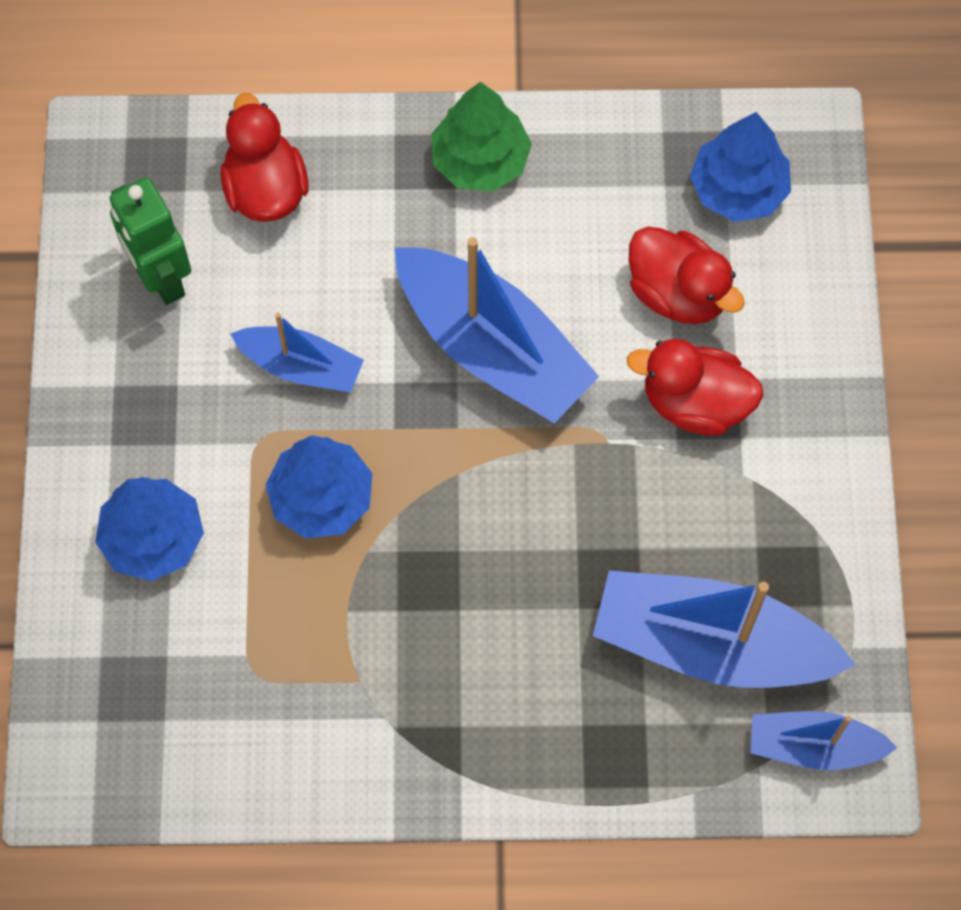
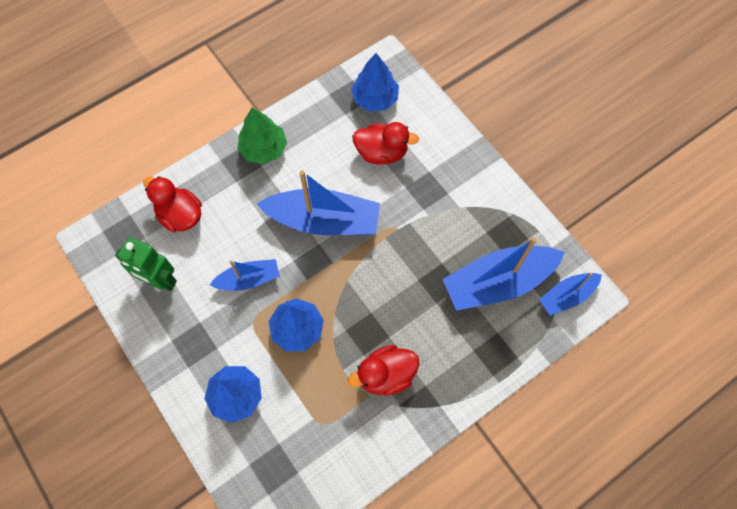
camera: 35 degrees left, 0 degrees up
(695, 403) = (420, 191): red duck -> red duck (386, 375)

